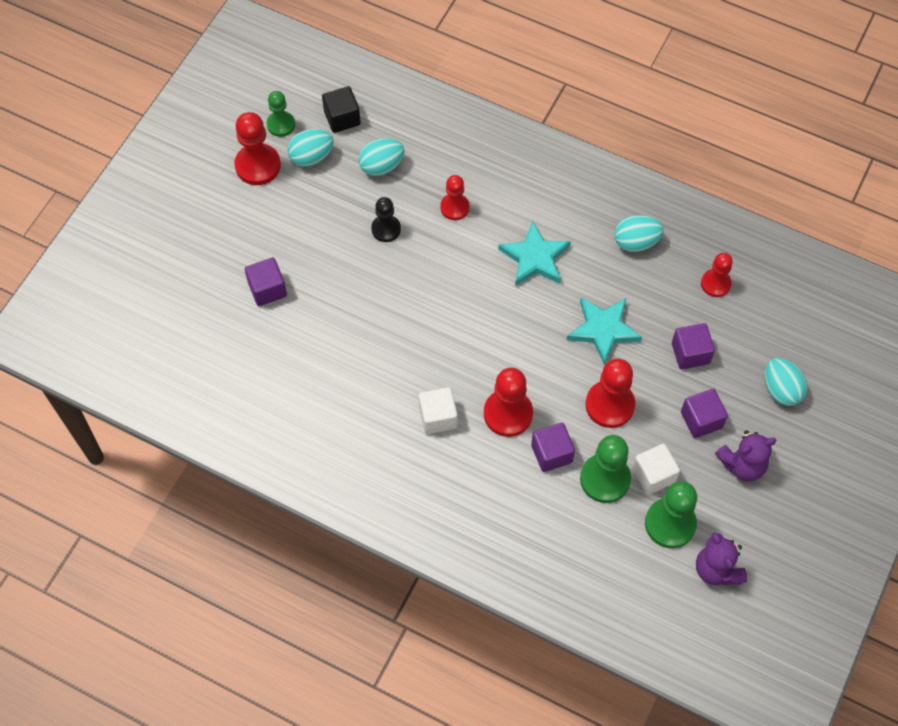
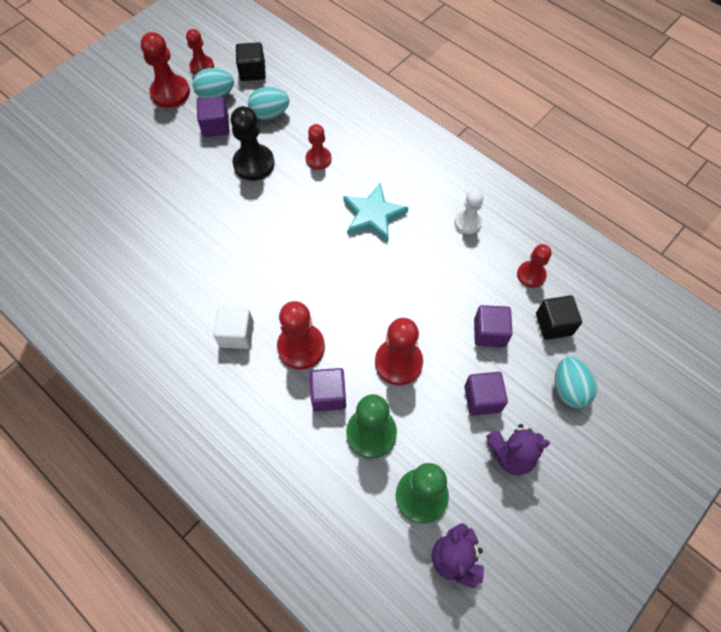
camera: 15 degrees right, 0 degrees up
(267, 289) = (135, 190): purple cube -> purple cube (216, 126)
(281, 124) = (202, 66): green pawn -> red pawn
(386, 229) = (254, 164): black pawn -> black pawn, size x1.58
(603, 329) = (414, 292): turquoise star -> none
(636, 242) = (468, 222): turquoise egg -> white pawn
(653, 475) = (419, 442): white cube -> none
(751, 329) = (554, 324): none -> black cube

